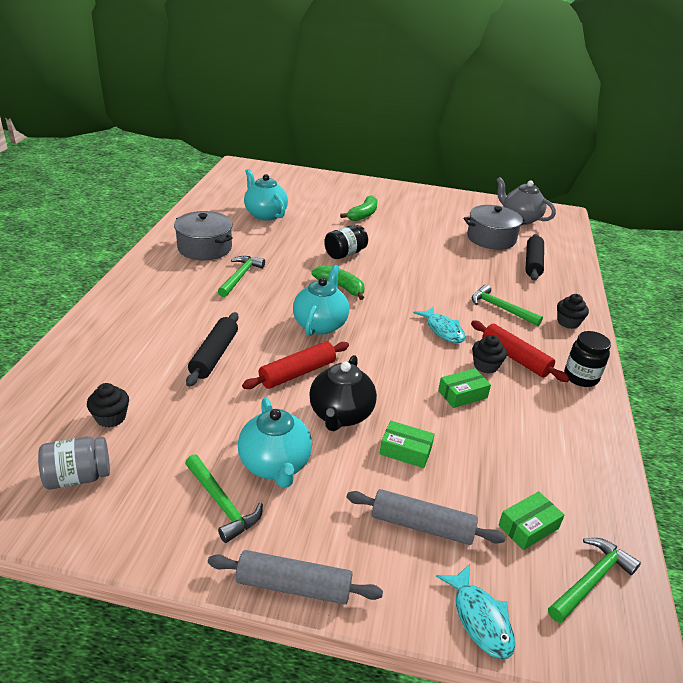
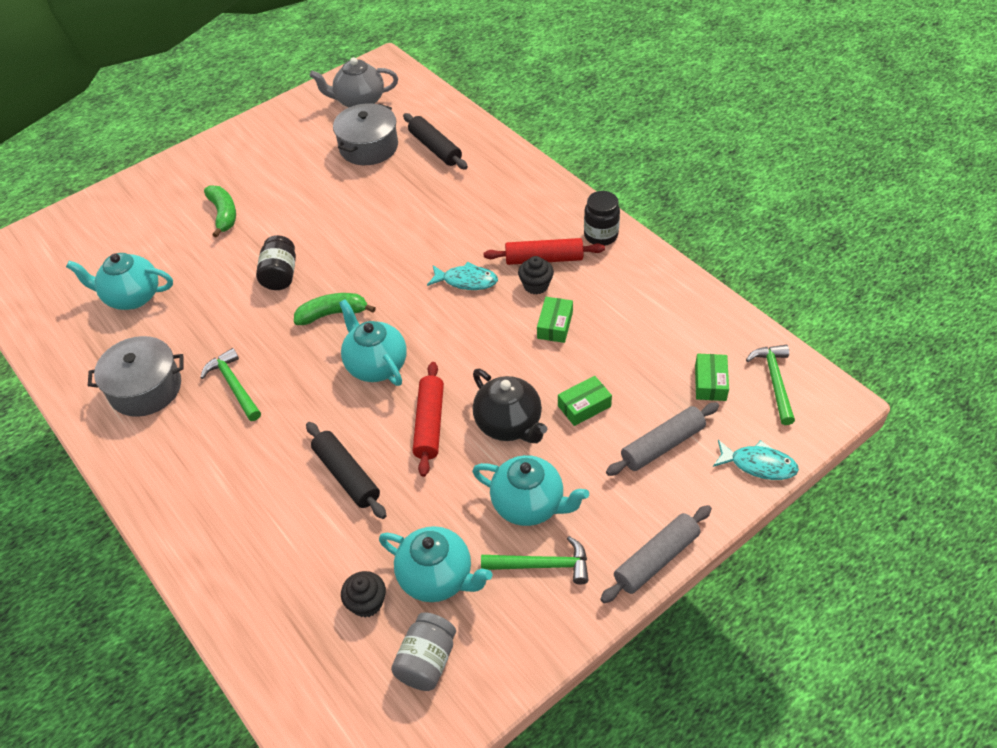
camera: 45 degrees left, 15 degrees up
(161, 445) = (437, 577): none -> turquoise teapot
(500, 308) = (475, 220): green hammer -> none
(568, 322) = (533, 190): black cupcake -> none

